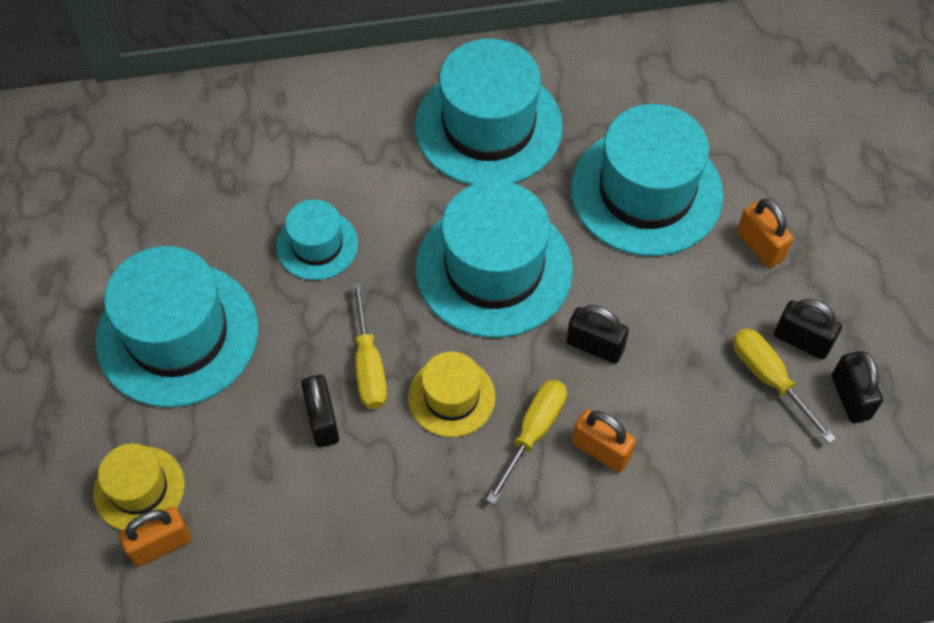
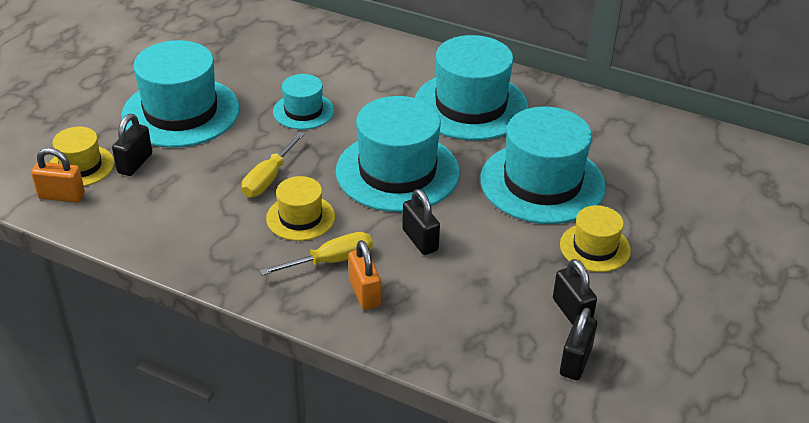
camera: 35 degrees right, 20 degrees down
(322, 421) = (212, 189): black padlock -> black padlock (135, 163)
(760, 246) = (595, 247): orange padlock -> yellow hat
(769, 379) = (524, 319): yellow screwdriver -> none

